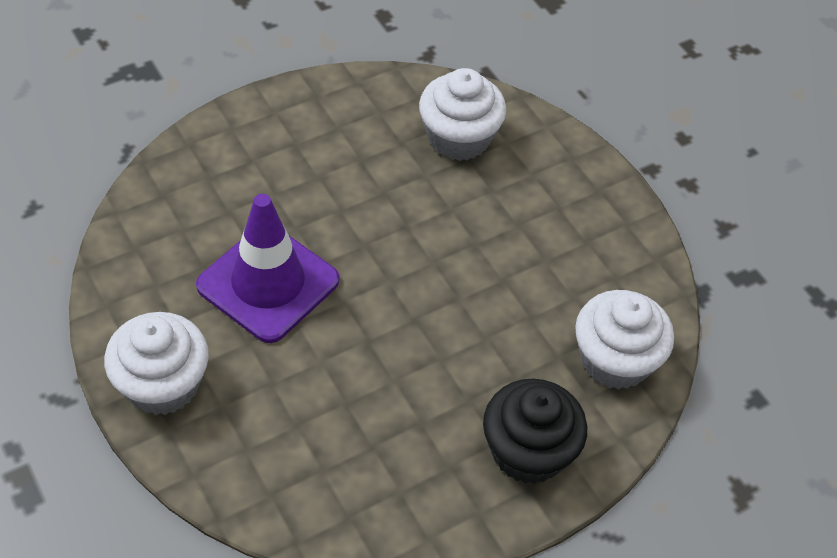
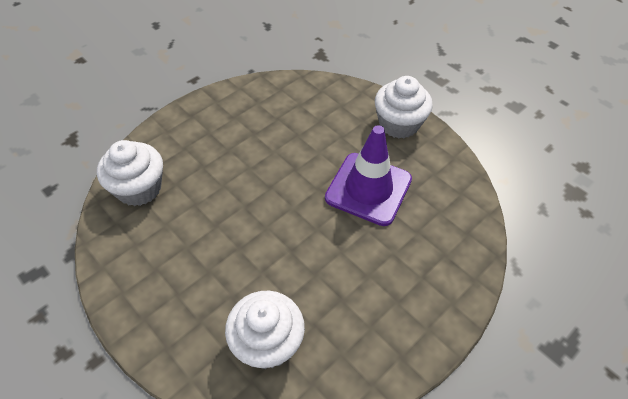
camera: 170 degrees right, 0 degrees up
(528, 451) = (192, 131): black cupcake -> none

